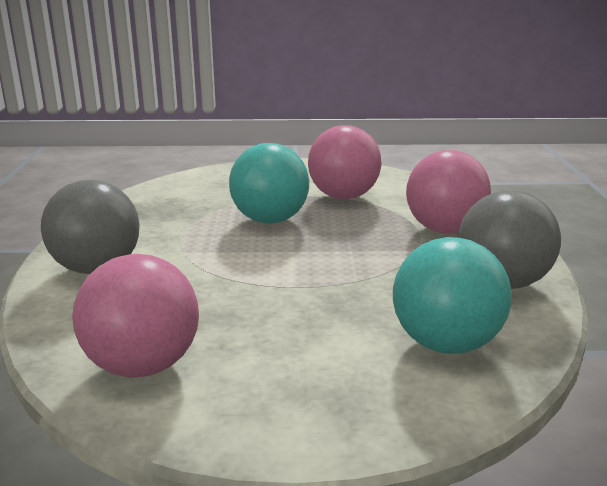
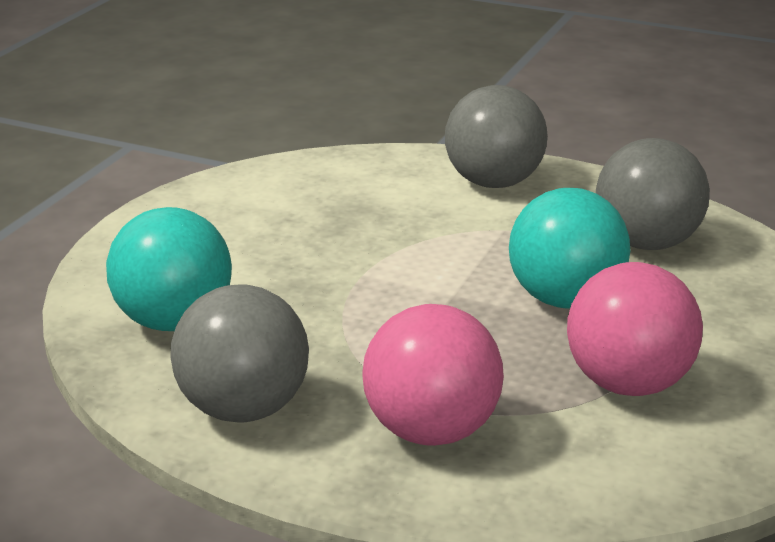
camera: 115 degrees right, 5 degrees up
(143, 365) = (292, 185): pink ball -> none
(176, 209) = (646, 243): none -> grey ball

